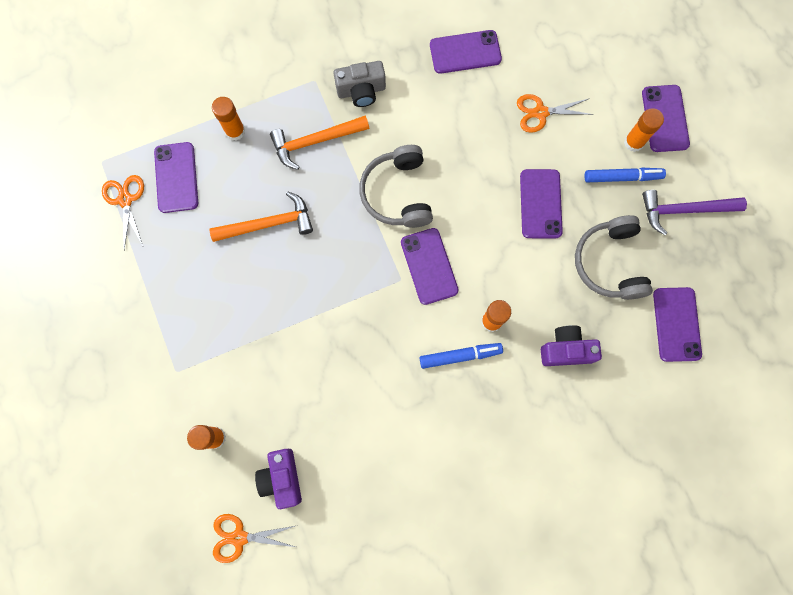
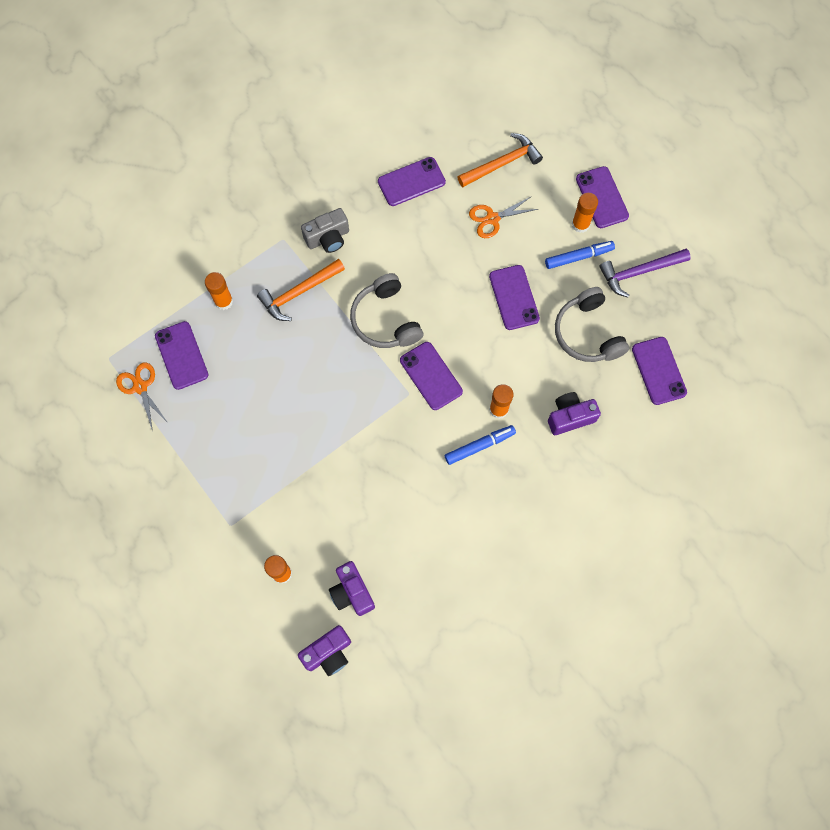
camera: 15 degrees left, 5 degrees down
(239, 537) = (328, 653): orange scissors -> purple camera
(269, 224) = (278, 375): orange hammer -> orange hammer (503, 163)

